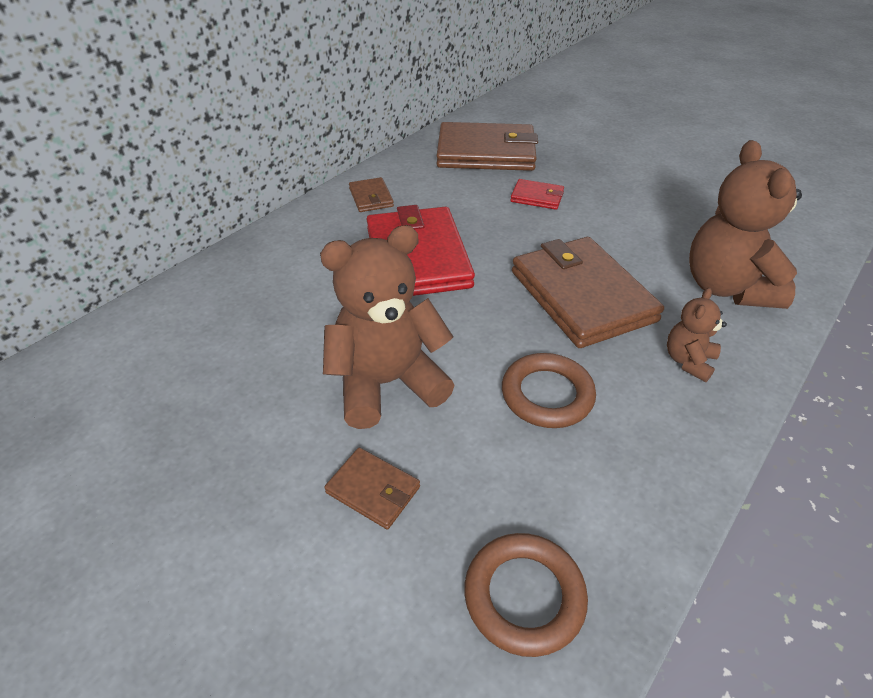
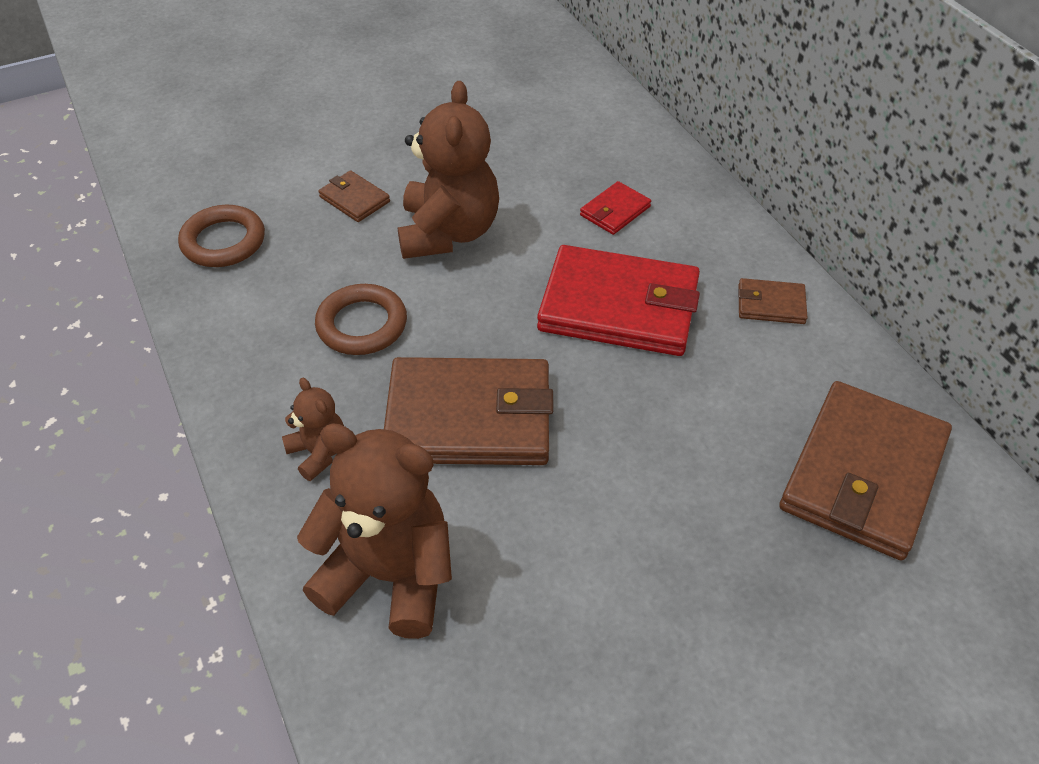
camera: 115 degrees right, 5 degrees up
(373, 490) = (354, 199): brown wallet -> brown wallet turned 75 degrees clockwise
(537, 197) = (699, 477): red wallet -> red wallet (615, 211)

